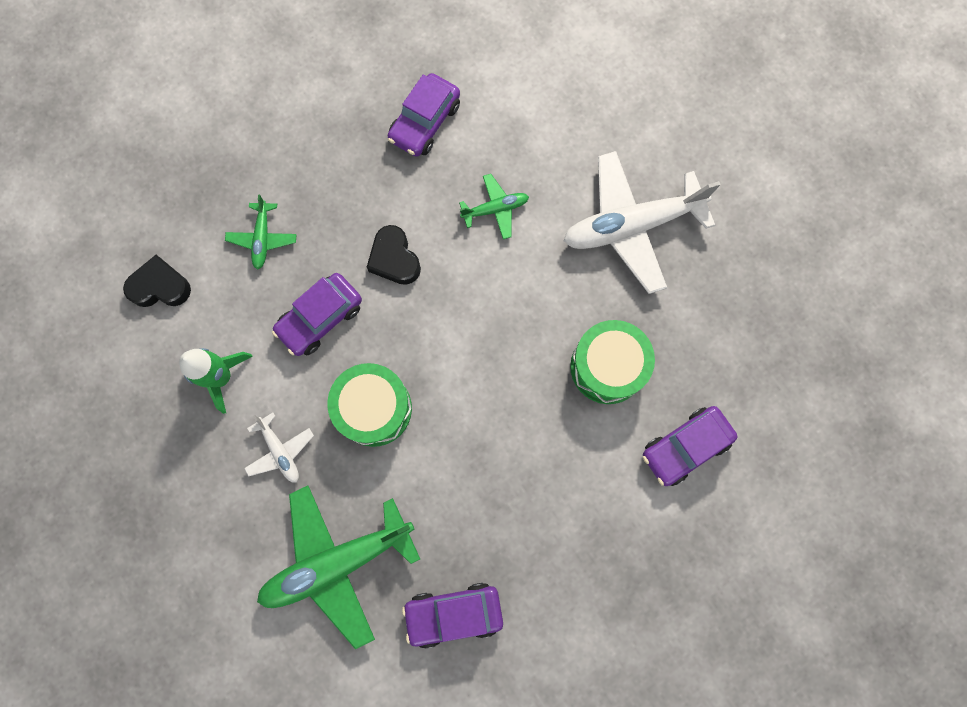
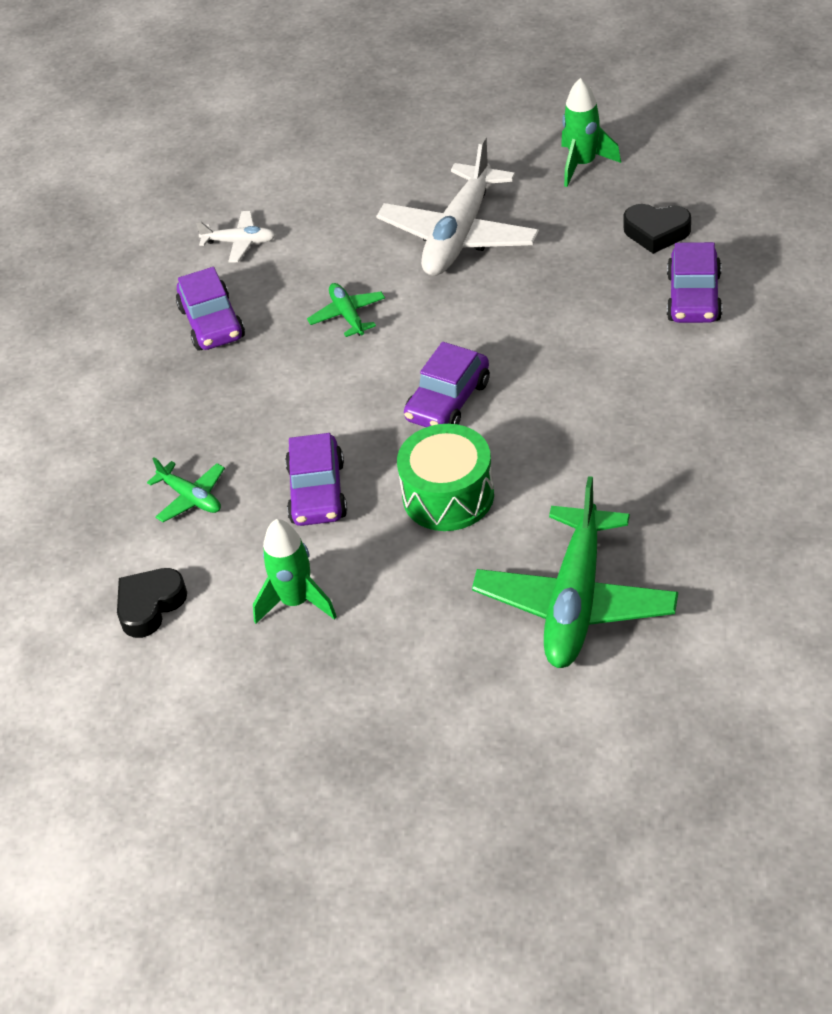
camera: 45 degrees left, 30 degrees down
(280, 451) = (419, 591): white plane -> white plane (239, 242)
(394, 259) = (318, 408): black heart -> black heart (656, 232)
(453, 613) = (706, 535): purple car -> purple car (448, 401)
(495, 209) = (347, 315): green plane -> green plane turned 45 degrees counterclockwise
(607, 367) = (571, 312): green drum -> none
(775, 260) = (583, 164): none -> green rocket

